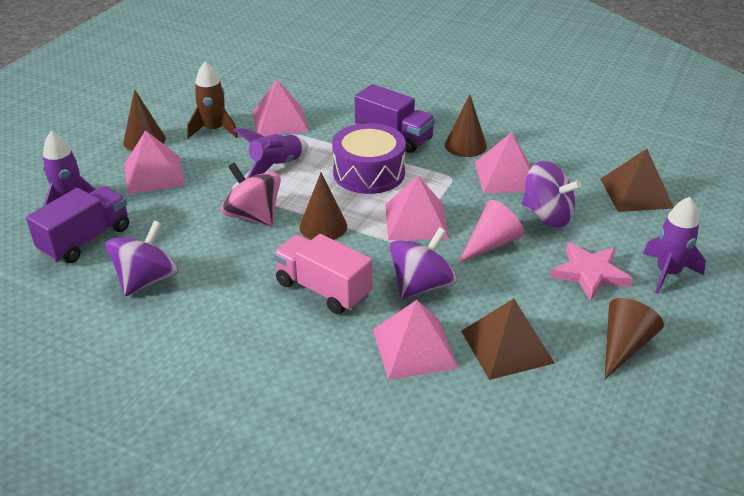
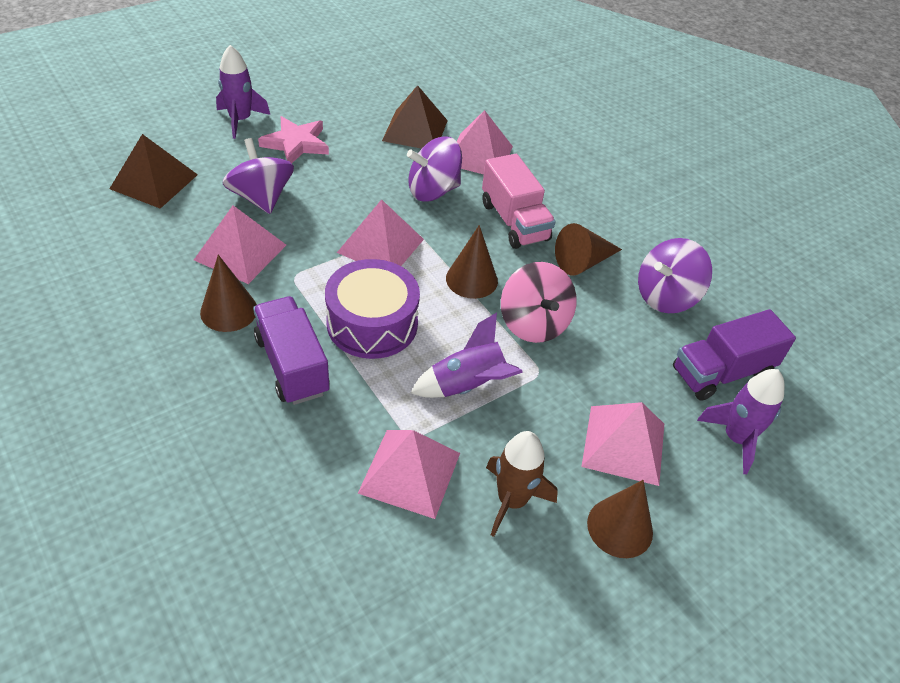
camera: 155 degrees left, 10 degrees up
(491, 244) = (340, 197): pink cone -> none
(624, 345) = (339, 100): brown cone -> brown cone (583, 262)

